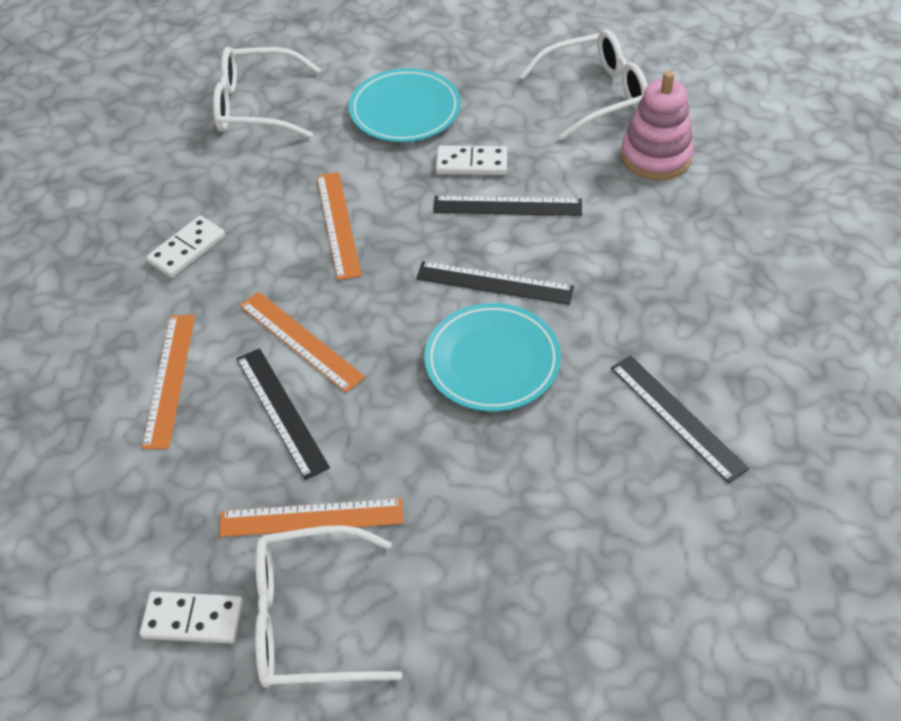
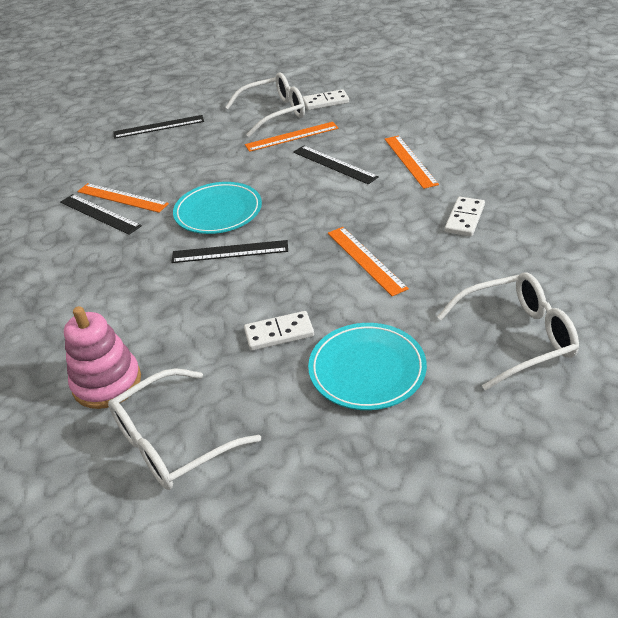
camera: 165 degrees right, 10 degrees down
(300, 341) = (345, 193): orange ruler -> orange ruler (122, 198)
(507, 206) = (235, 305): black ruler -> black ruler (159, 127)

